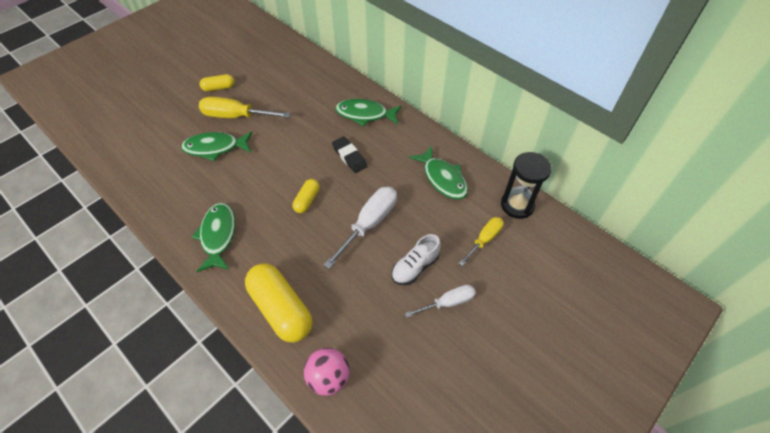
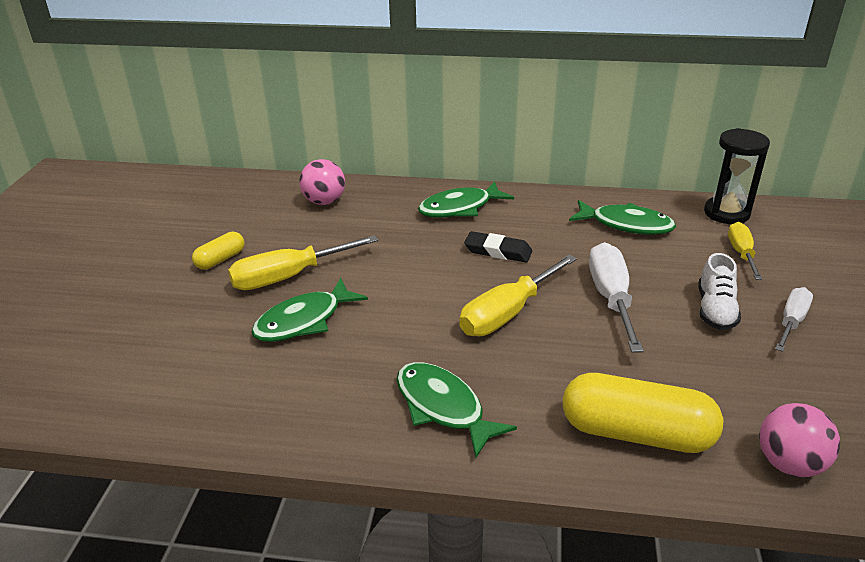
camera: 35 degrees left, 20 degrees down
(303, 73) = (324, 201): none -> pink ball
(307, 200) = (507, 313): yellow capsule -> yellow screwdriver

